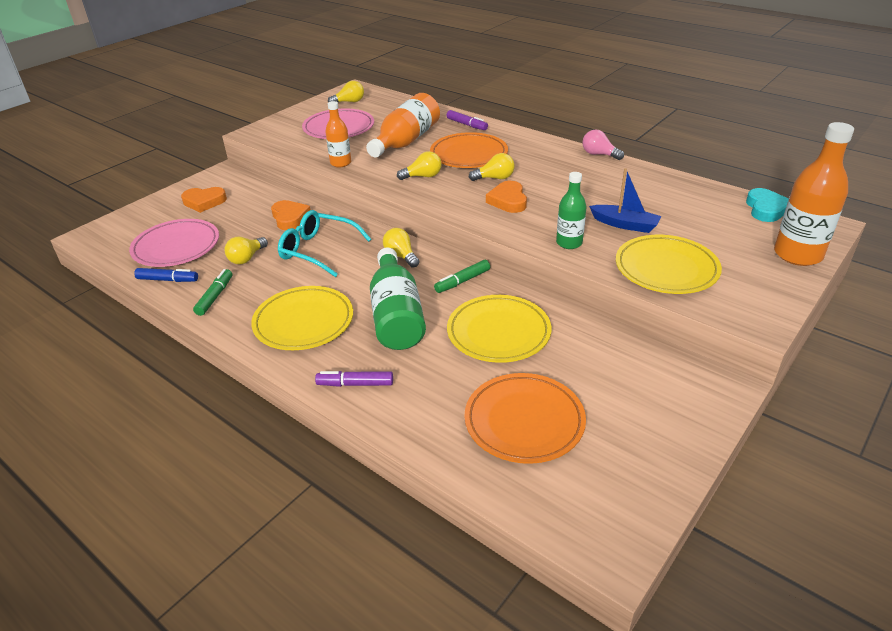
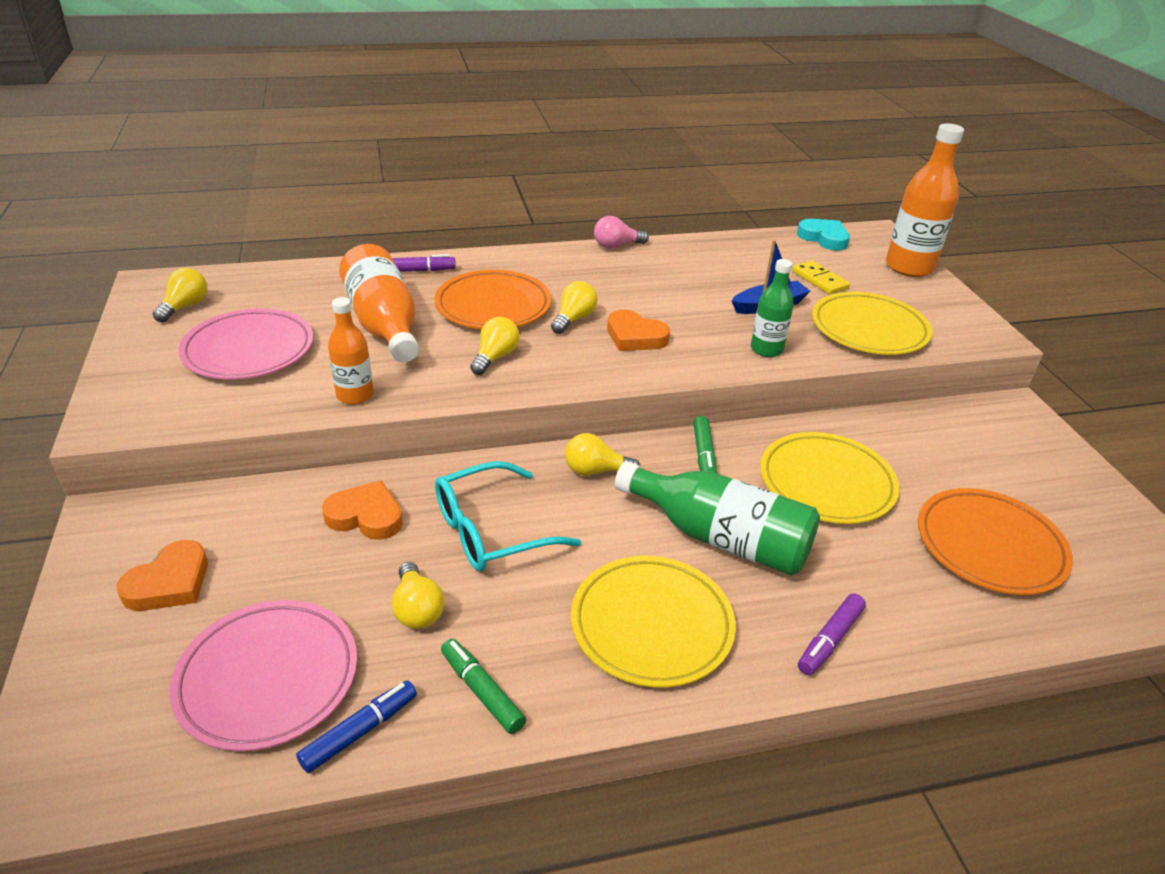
camera: 55 degrees left, 0 degrees up
(698, 229) = (820, 280): none -> yellow domino

